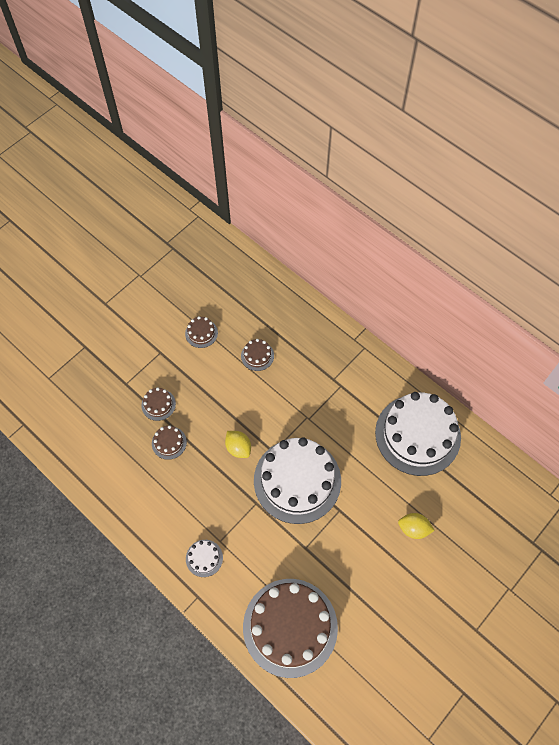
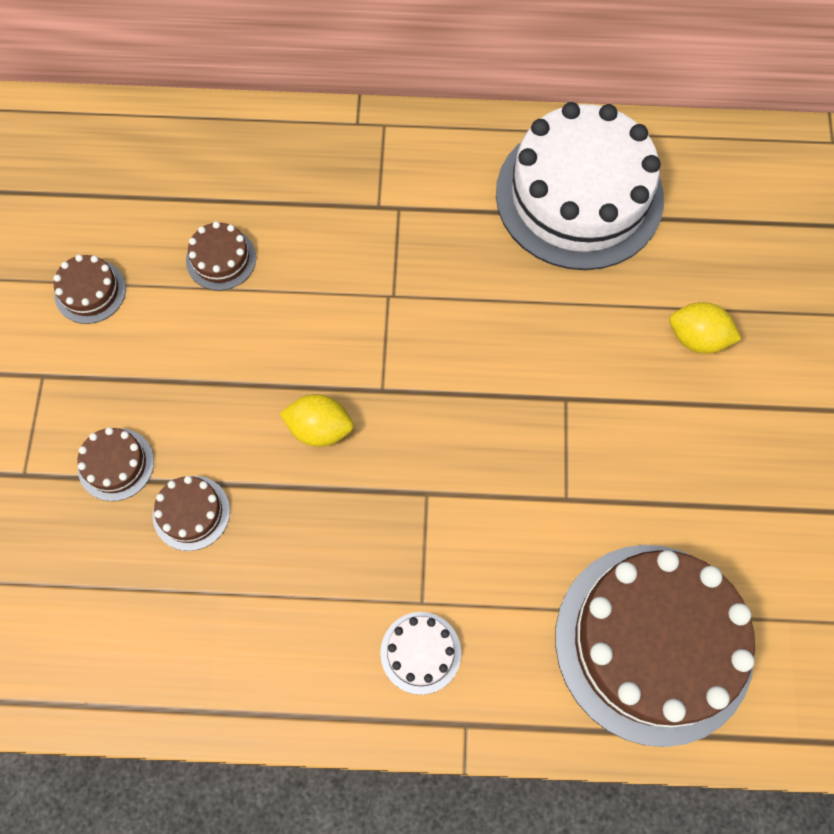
camera: 40 degrees left, 5 degrees up
(297, 480) = (460, 405): white cake -> none
(413, 529) = (697, 338): yellow lemon -> yellow lemon turned 45 degrees clockwise

